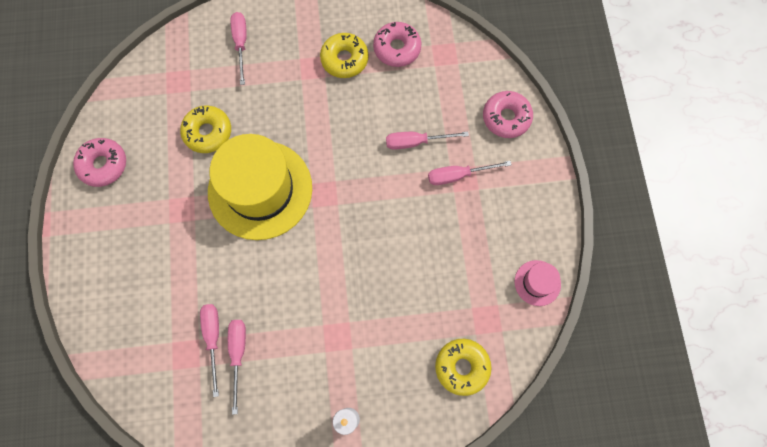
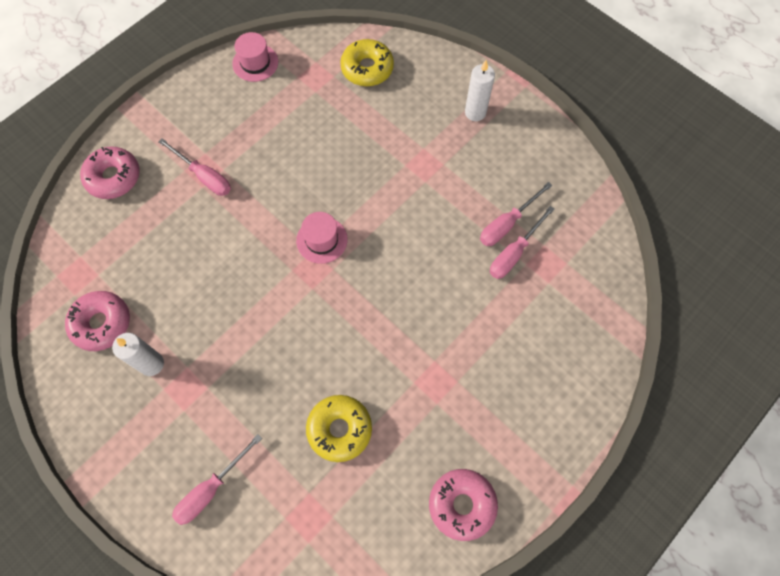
camera: 130 degrees left, 5 degrees down
(260, 190) = (355, 327): yellow hat -> none
(340, 216) = (322, 240): none -> pink hat
(344, 59) = (151, 364): yellow donut -> white candle
(416, 142) = (197, 232): pink screwdriver -> none

